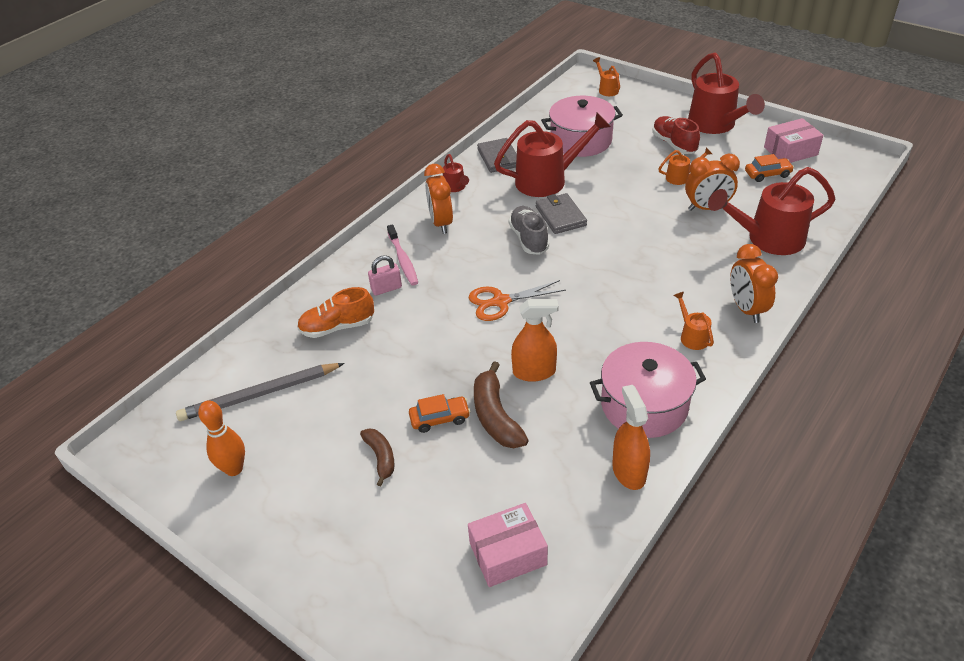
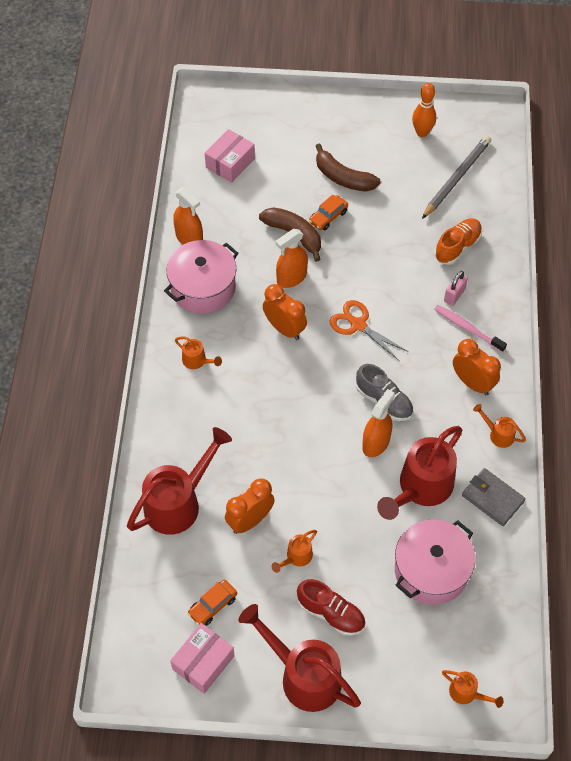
camera: 145 degrees right, 15 degrees up
(380, 458) = (343, 177): brown banana -> brown banana, size x1.61
(455, 187) = (498, 434): red watering can -> orange watering can
(501, 302) = (358, 325): orange scissors -> orange scissors turned 90 degrees counterclockwise
(560, 216) = (376, 443): grey wallet -> orange spray bottle
(746, 309) = (167, 408): orange clock -> orange clock (284, 329)

